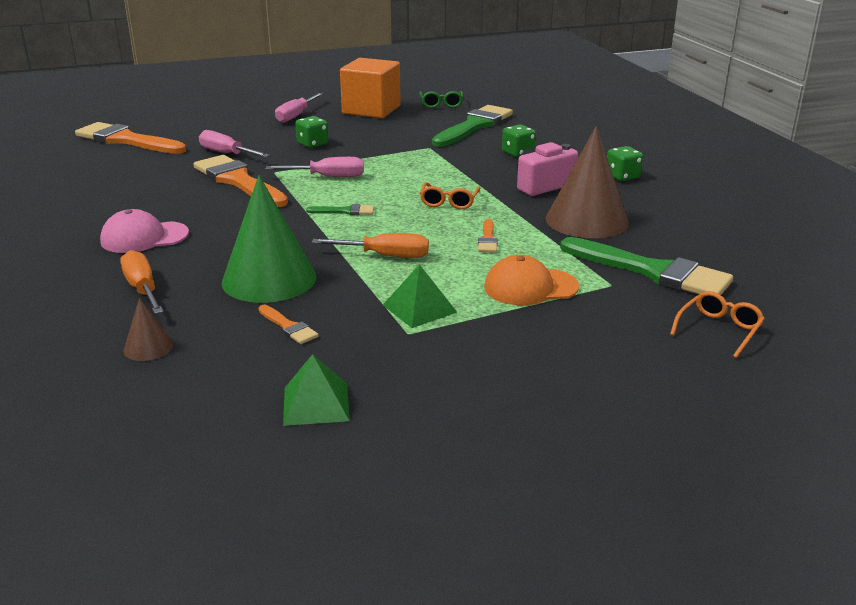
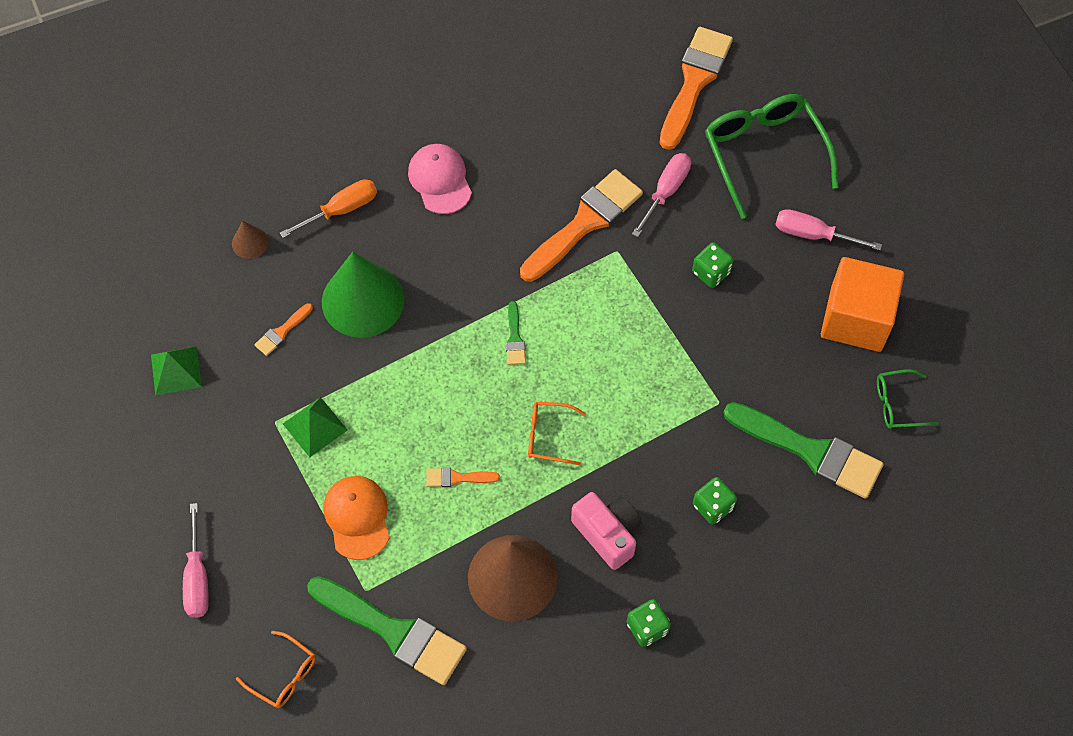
camera: 85 degrees right, 35 degrees up
(214, 124) = (764, 153): none -> green glasses
(328, 177) = (607, 306): pink screwdriver -> pink screwdriver (197, 577)
(385, 256) = (414, 387): orange screwdriver -> none
(652, 271) = (394, 632): green brush -> green brush turned 90 degrees counterclockwise

